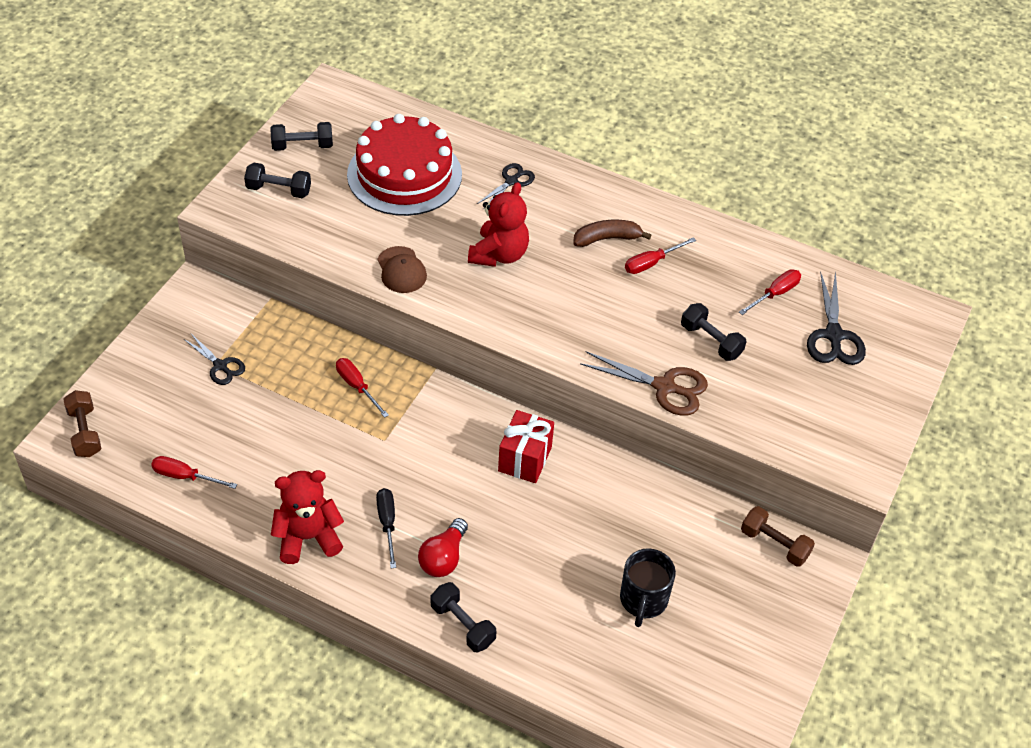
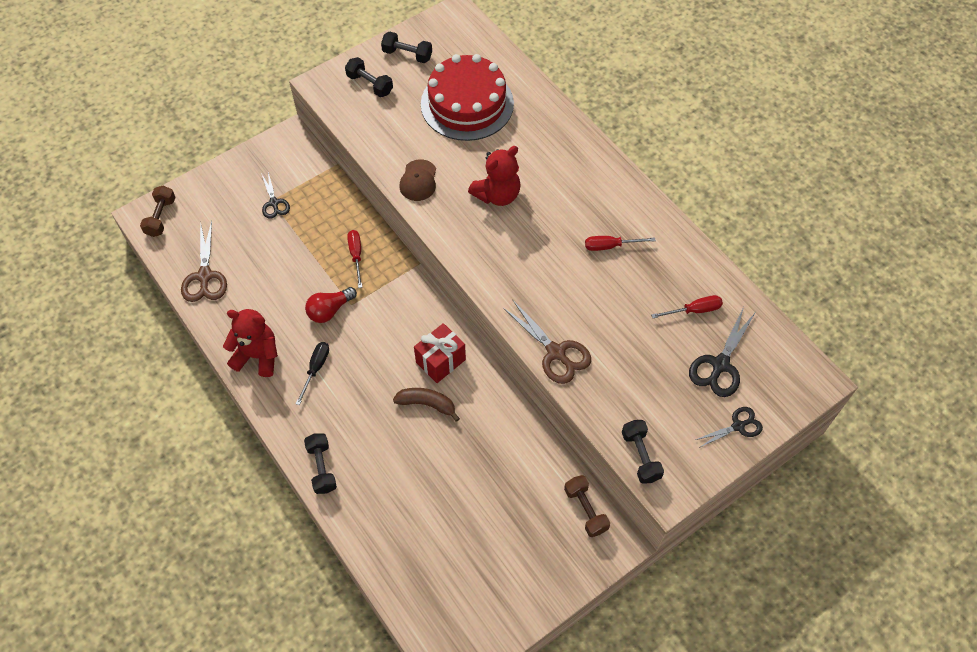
camera: 30 degrees right, 10 degrees up
(185, 476) = (205, 276): red screwdriver -> brown scissors
(443, 558) = (338, 412): red light bulb -> red light bulb (329, 310)
(511, 181) = (544, 138): black scissors -> black scissors (738, 426)
(607, 238) = (588, 212): brown banana -> brown banana (427, 404)
(643, 600) = (459, 508): black mug -> none
(711, 341) = (616, 329): black dumbbell -> black dumbbell (640, 456)

